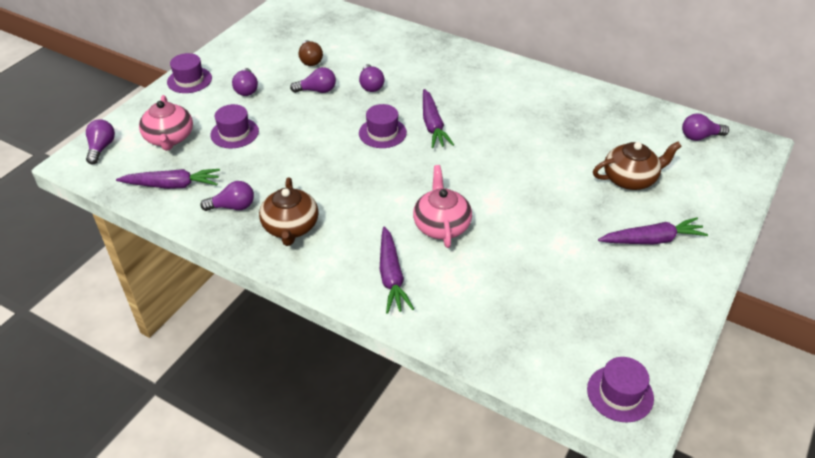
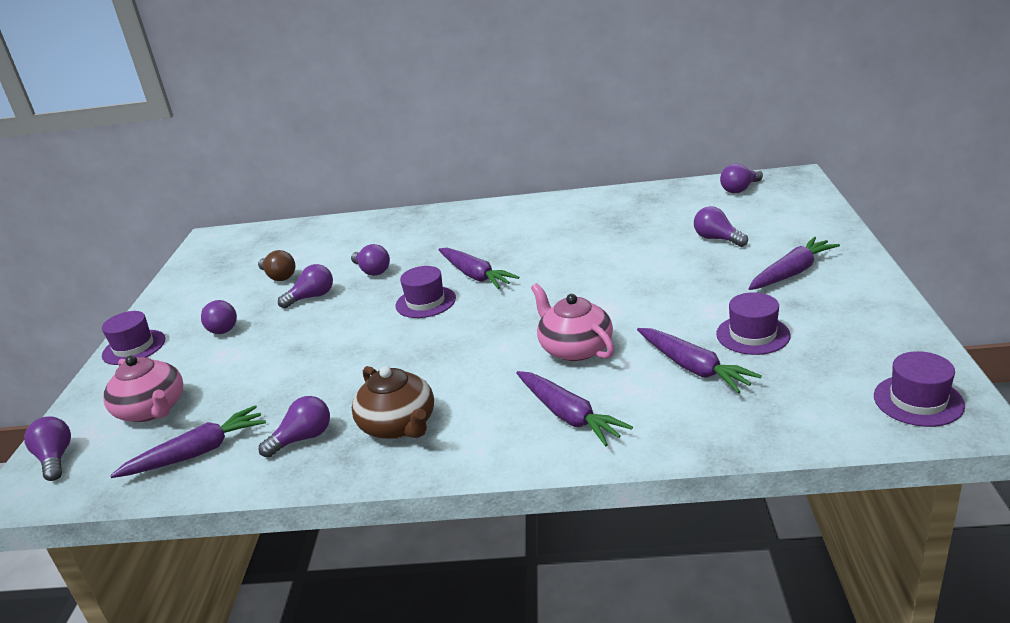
camera: 25 degrees left, 15 degrees down
(234, 133) = (240, 371): purple hat -> purple hat (753, 335)
(501, 283) = (693, 368): none -> purple carrot
(630, 179) = (717, 239): brown teapot -> purple light bulb

